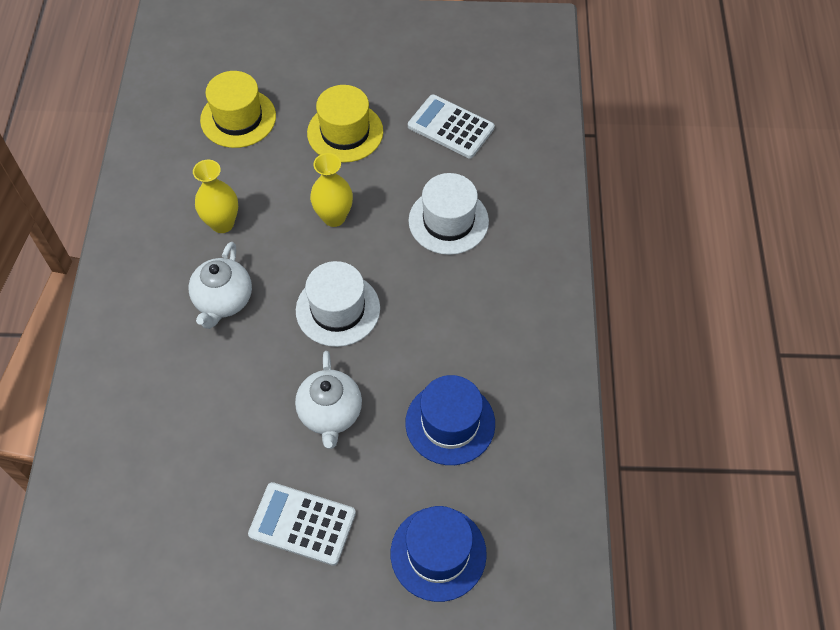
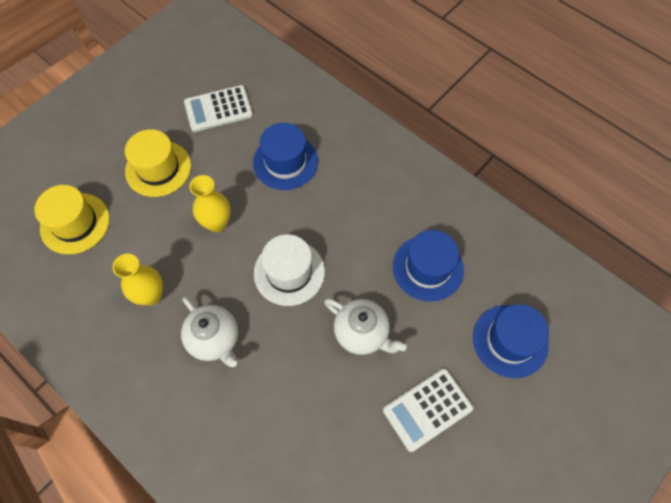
camera: 50 degrees left, 5 degrees up
(448, 221) = (285, 162): white hat -> blue hat

